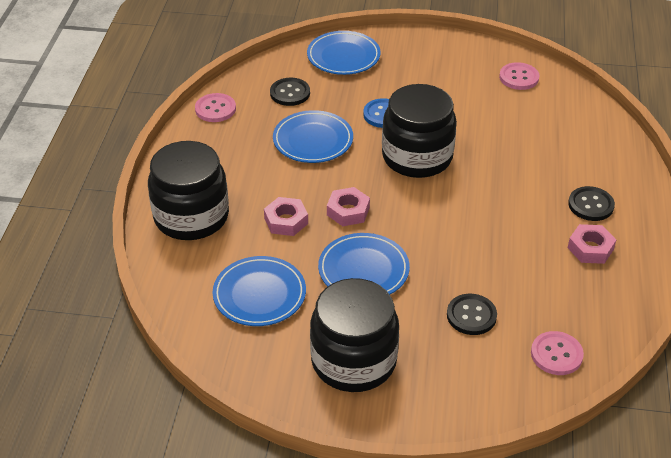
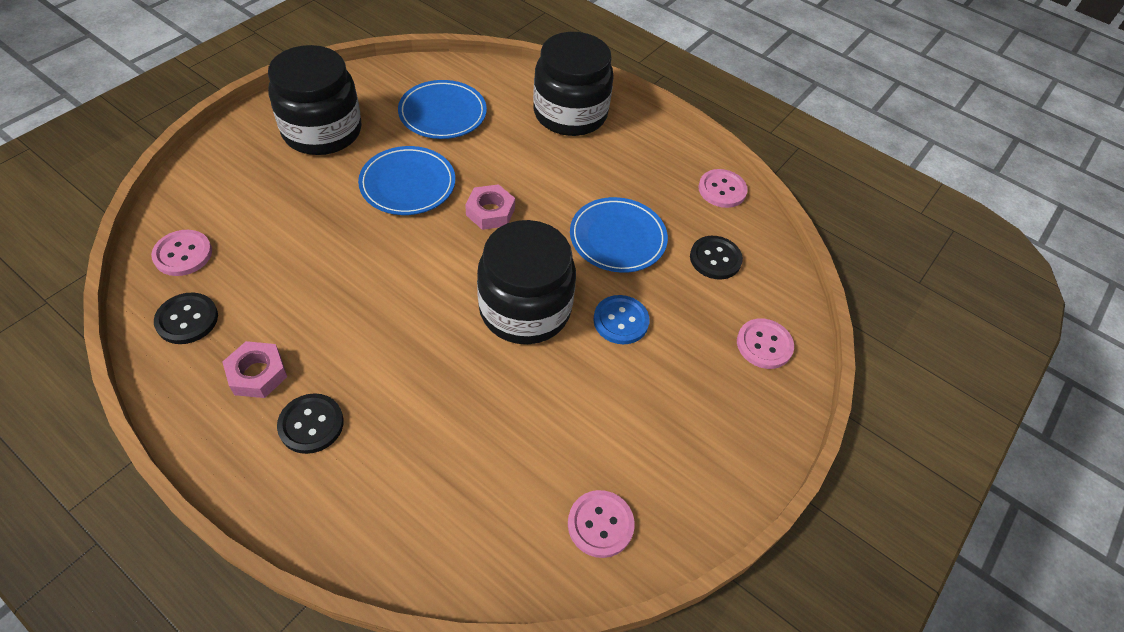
camera: 115 degrees right, 10 degrees up
(286, 221) = (514, 165): pink nut -> none
(343, 56) = (764, 345): blue plate -> pink button
(471, 315) = (285, 224): black button -> black button (187, 319)

